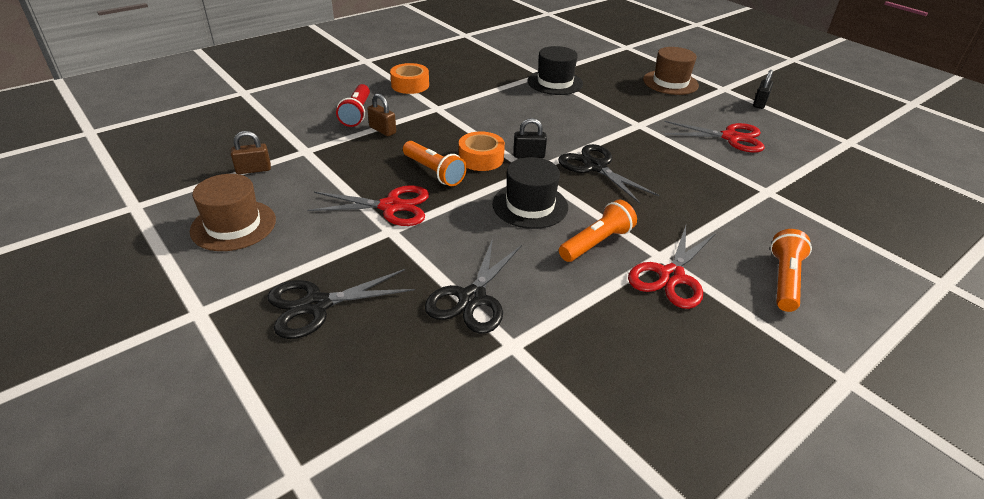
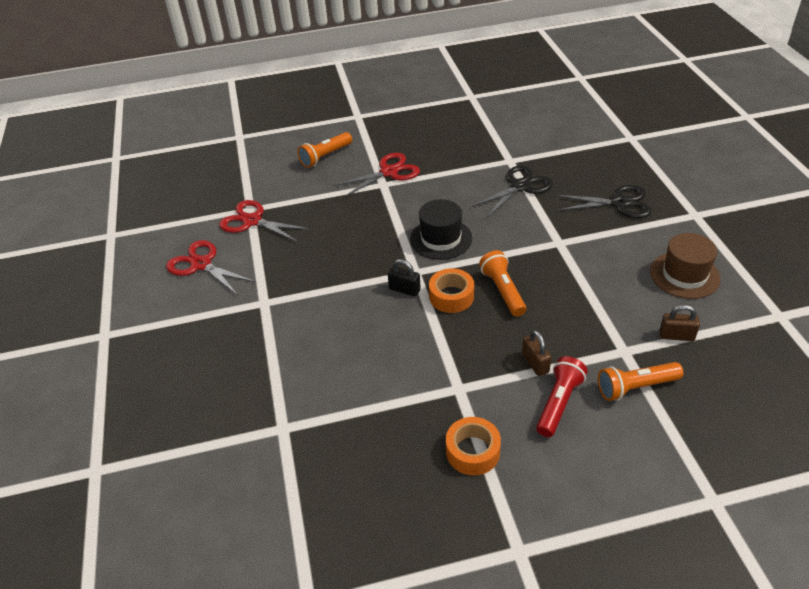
camera: 150 degrees left, 5 degrees up
(391, 207) = (553, 263): red scissors -> red scissors (252, 221)
(555, 82) = (282, 403): black hat -> none
(595, 167) = (357, 262): black scissors -> none
(596, 243) = (416, 201): orange flashlight -> orange flashlight (636, 387)
(670, 82) = (147, 363): brown hat -> none
(760, 103) = (105, 301): black padlock -> none

